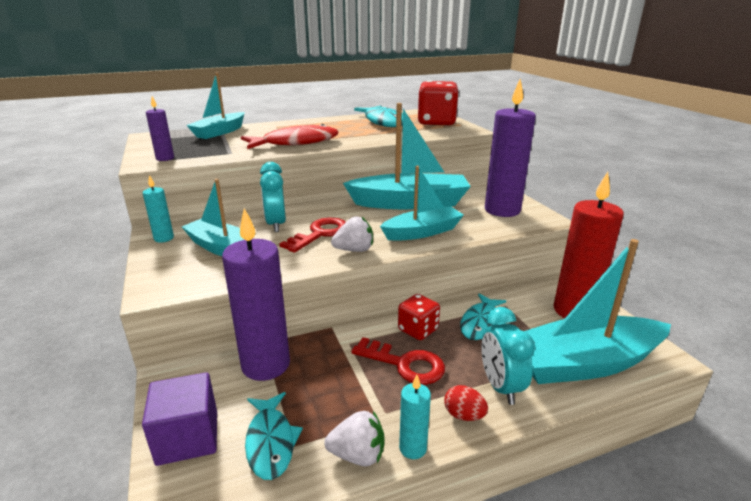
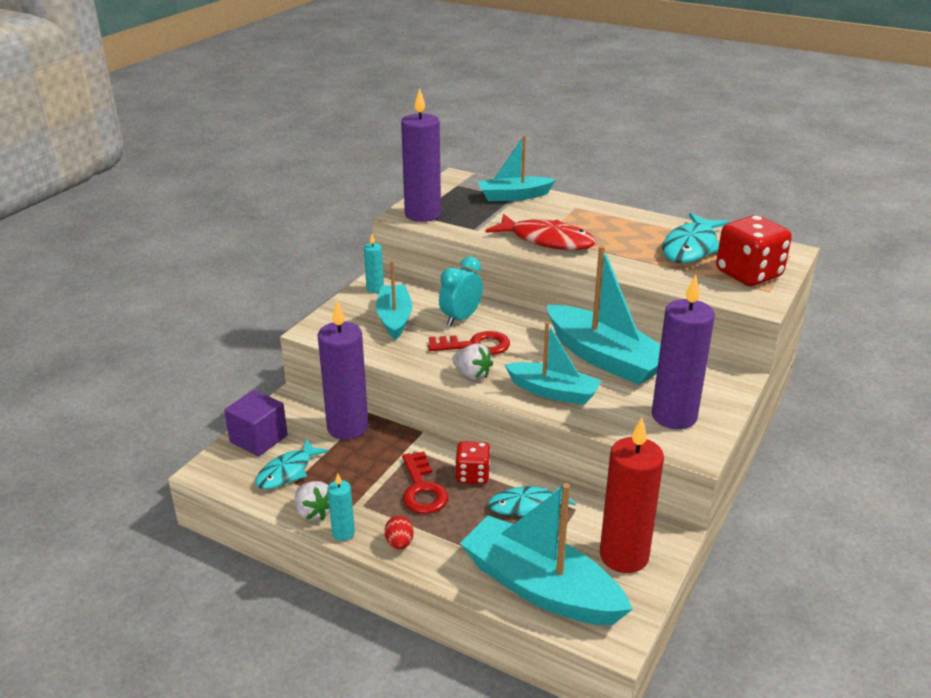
camera: 50 degrees right, 5 degrees up
(165, 158) = (422, 214): purple candle -> purple candle, size x2.13
(500, 386) = (452, 549): turquoise clock -> none

